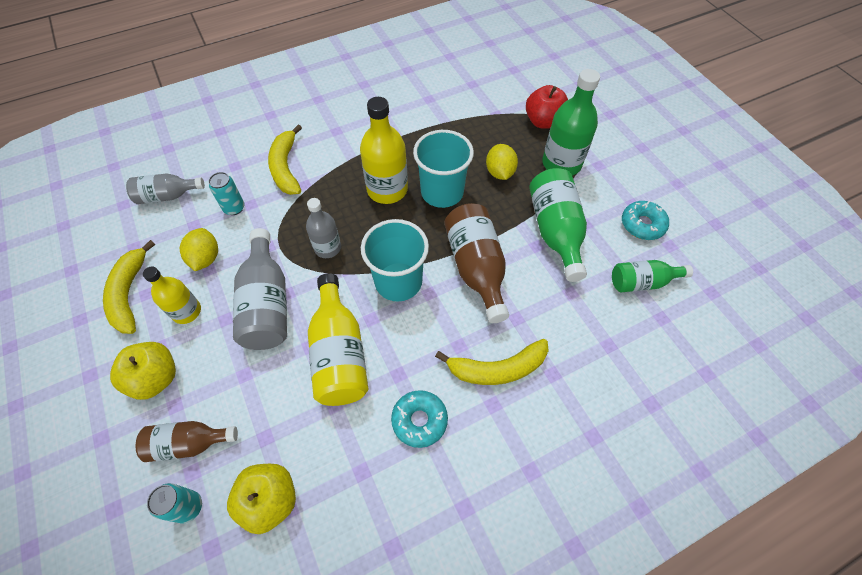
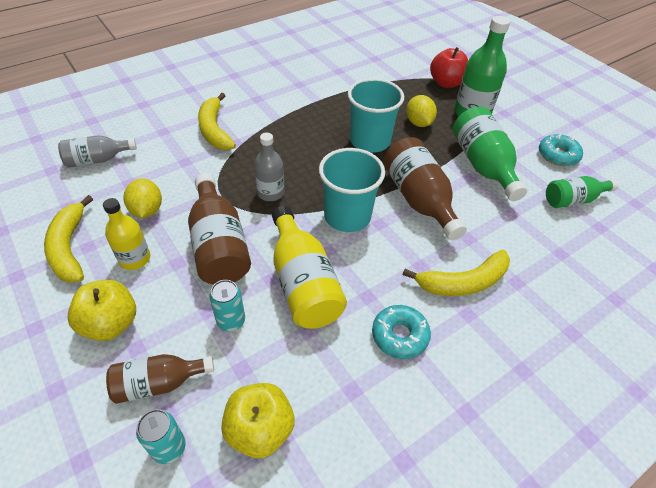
camera: 10 degrees left, 10 degrees down
(234, 208) = (169, 166): turquoise can -> turquoise can (231, 321)
(267, 304) = (219, 245): grey bottle -> brown bottle
(387, 189) = (317, 142): yellow bottle -> none

